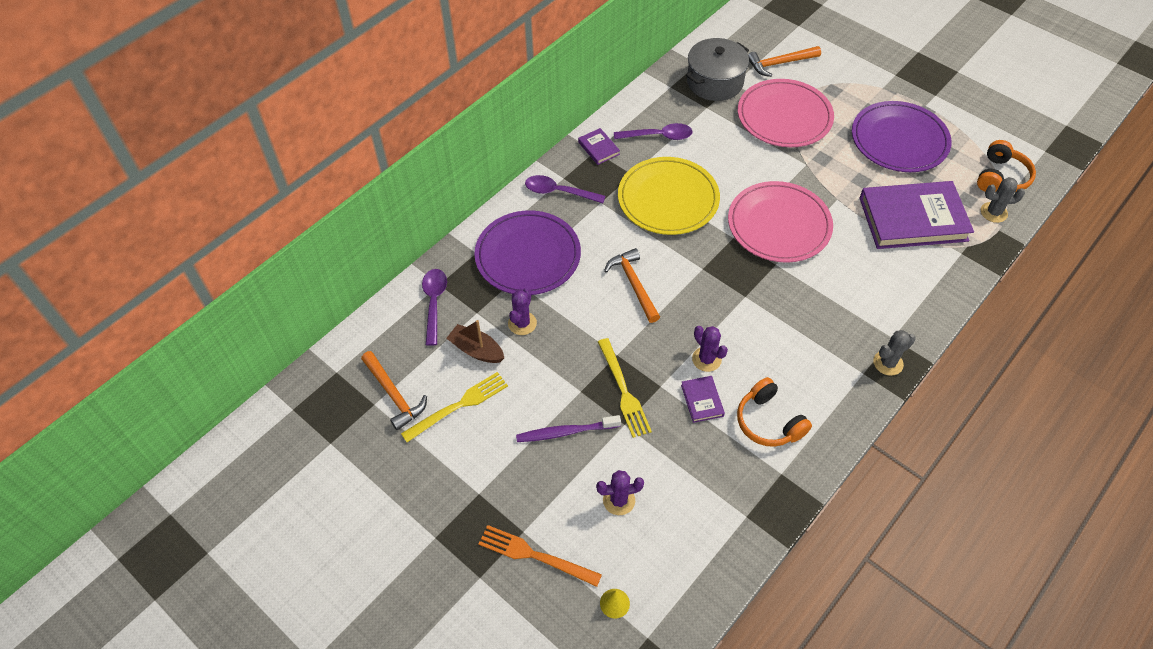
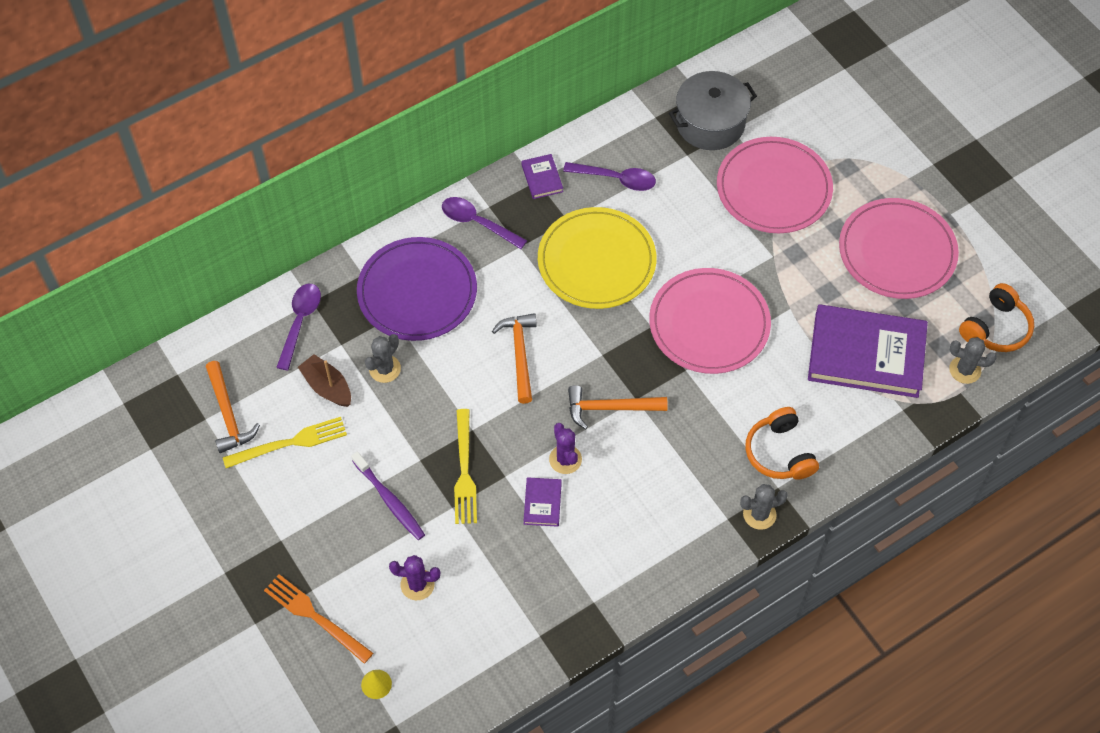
camera: 15 degrees right, 5 degrees up
(522, 323) = (385, 369): purple cactus -> grey cactus
(566, 432) = (389, 500): purple toothbrush -> purple toothbrush turned 135 degrees counterclockwise
(768, 422) = (603, 544): orange headphones -> orange headphones (779, 452)
(780, 63) = (799, 116): orange hammer -> orange hammer (610, 408)
(899, 140) = (897, 251): purple plate -> pink plate

